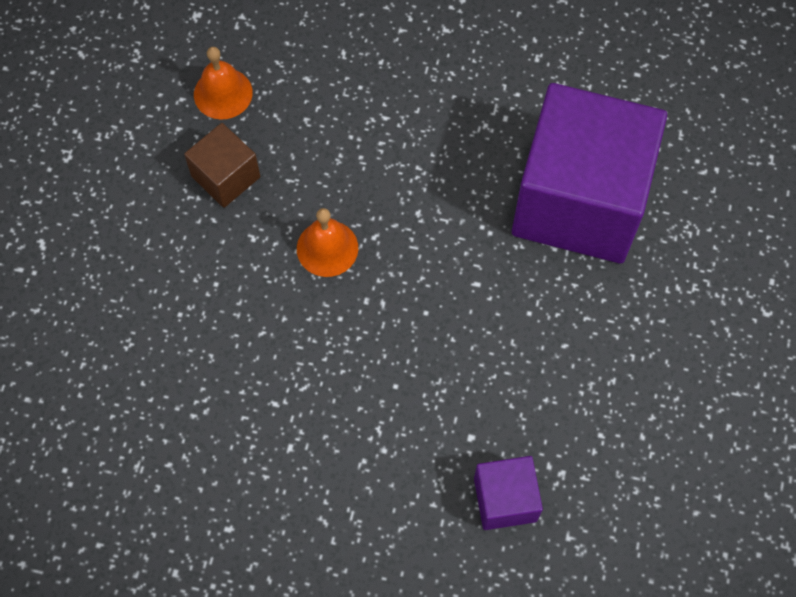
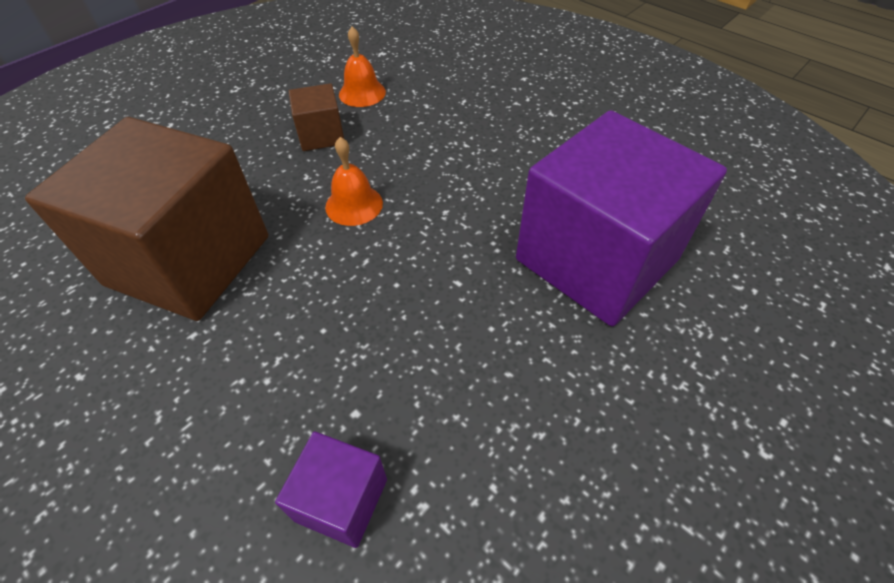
camera: 30 degrees right, 15 degrees down
(222, 385) = (189, 260): none -> brown cube

